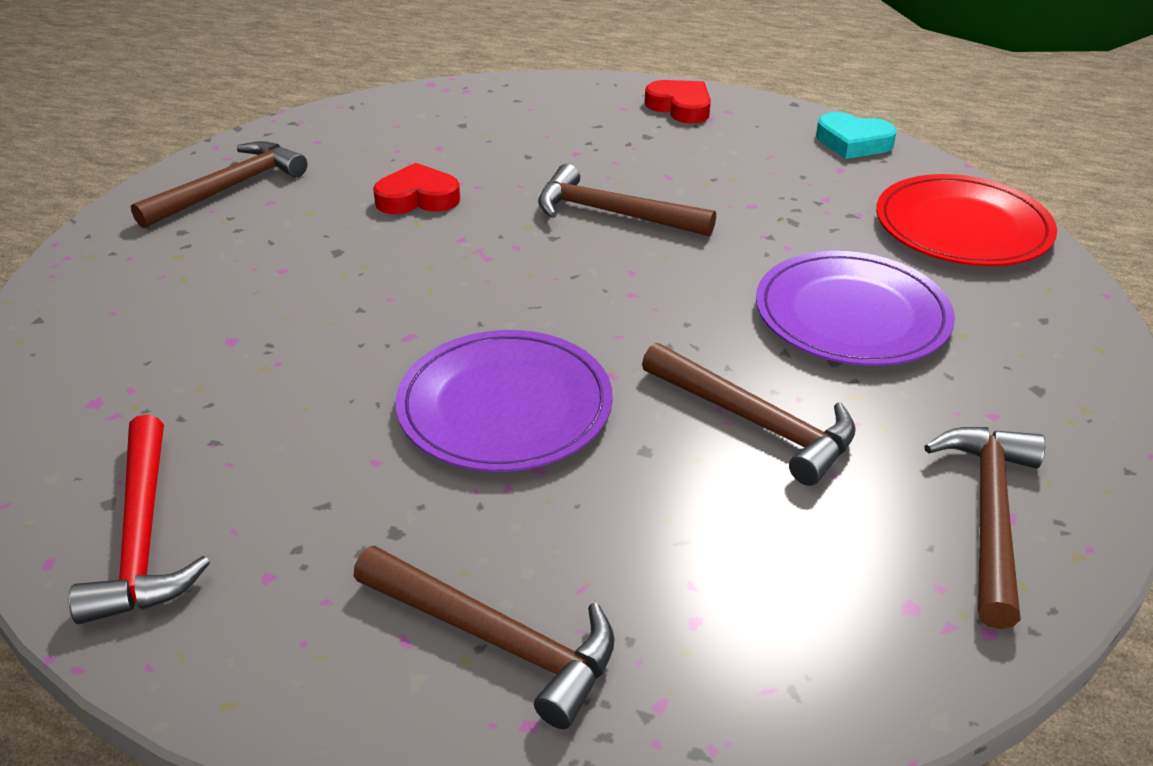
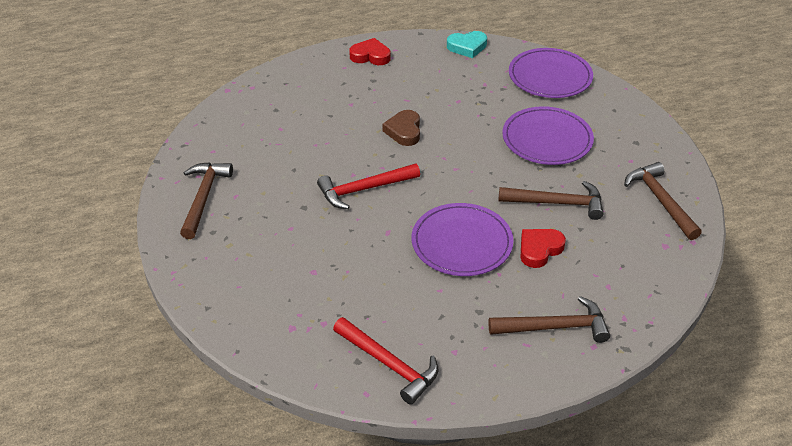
camera: 35 degrees left, 5 degrees up
(417, 198) = (306, 162): red heart -> red heart (539, 249)
(450, 264) = (363, 189): none -> red hammer
(612, 213) = (404, 131): brown hammer -> brown heart
(962, 227) = (550, 76): red plate -> purple plate

